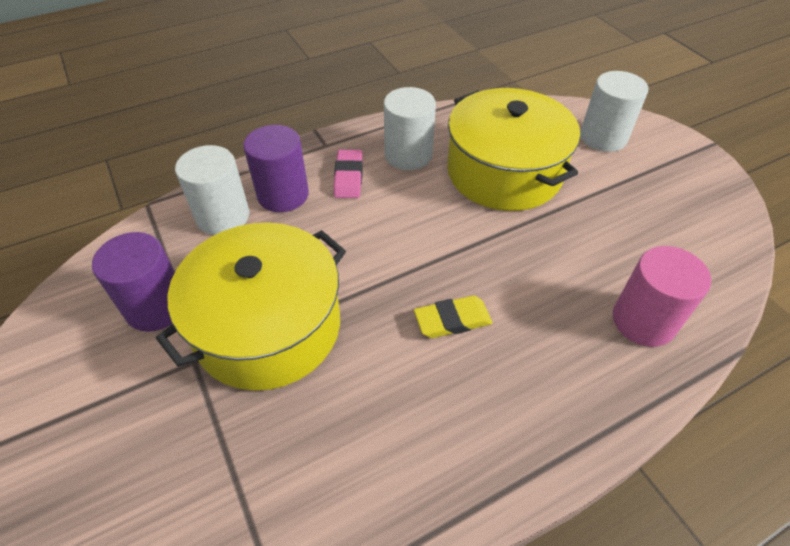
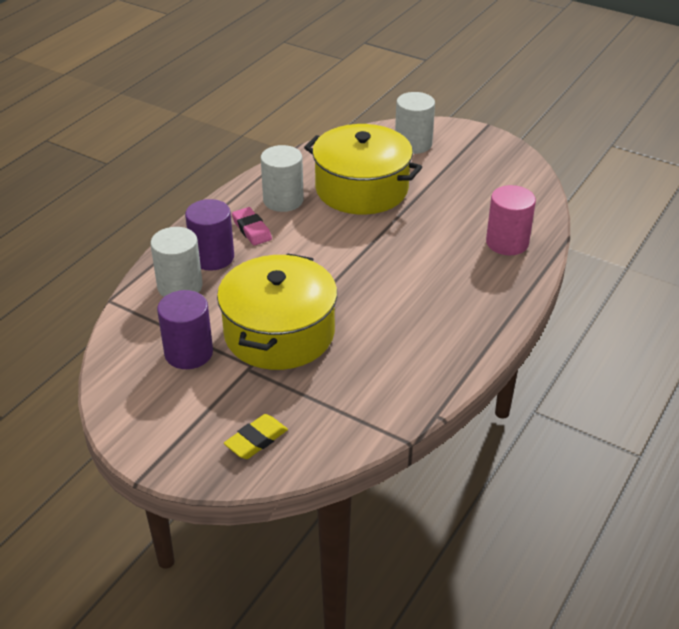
camera: 30 degrees left, 10 degrees down
(452, 320) = (395, 284): yellow eraser -> yellow eraser (256, 440)

